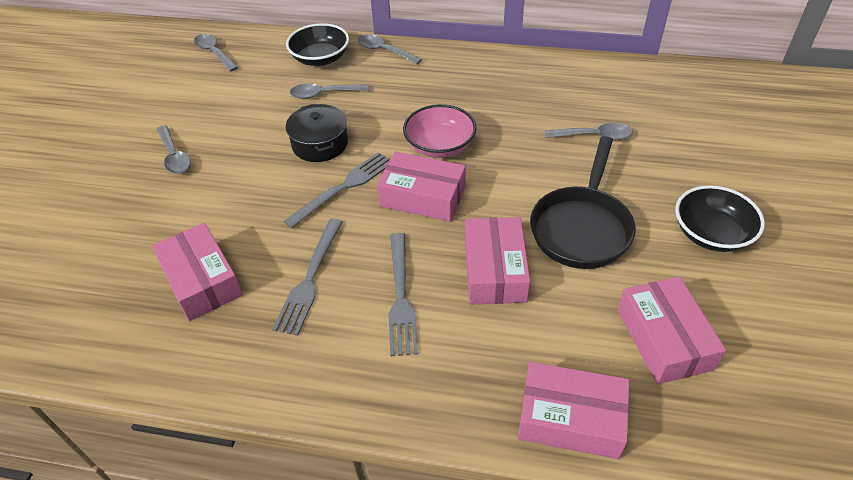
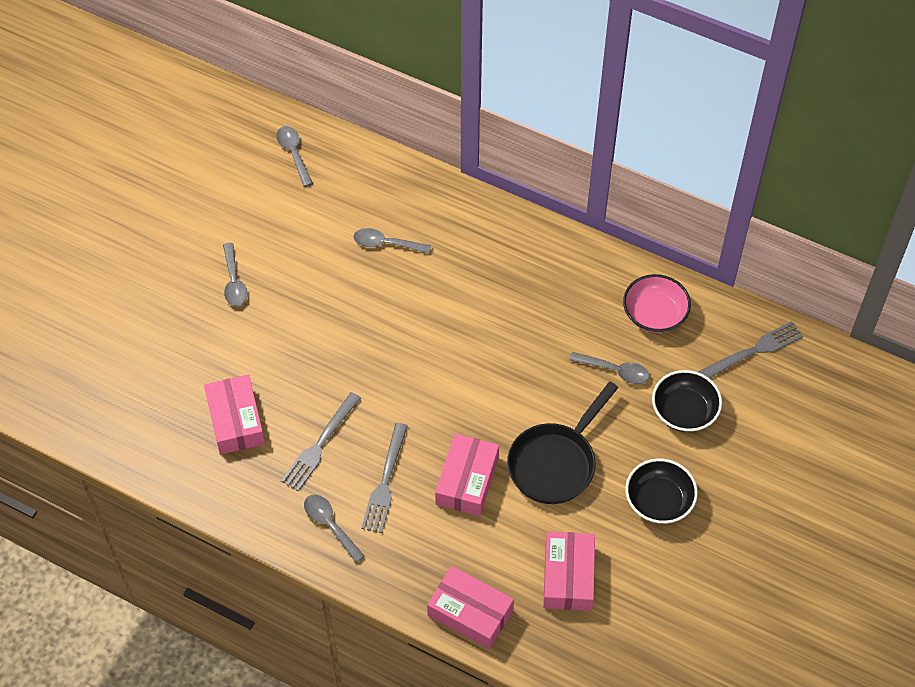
camera: 15 degrees right, 10 degrees up
(320, 58) = (396, 193): black bowl -> black bowl (684, 411)
(320, 144) = (365, 306): black pot -> none
(344, 187) = (372, 361): grey fork -> grey fork (754, 350)
(384, 51) = (462, 201): grey spoon -> grey spoon (330, 525)
(422, 196) = (436, 391): pink box -> none
(440, 146) = (471, 340): pink bowl -> pink bowl (654, 314)

